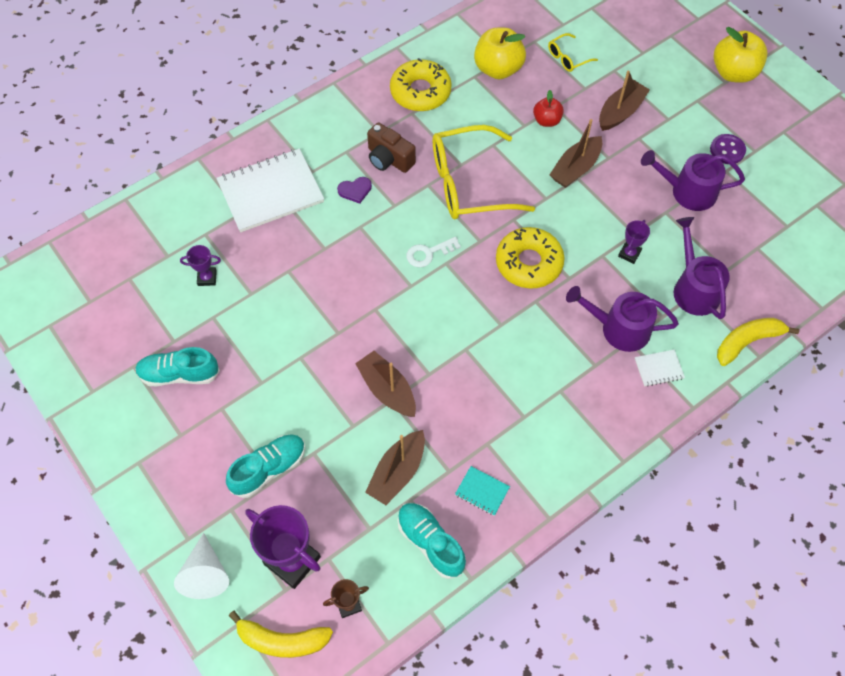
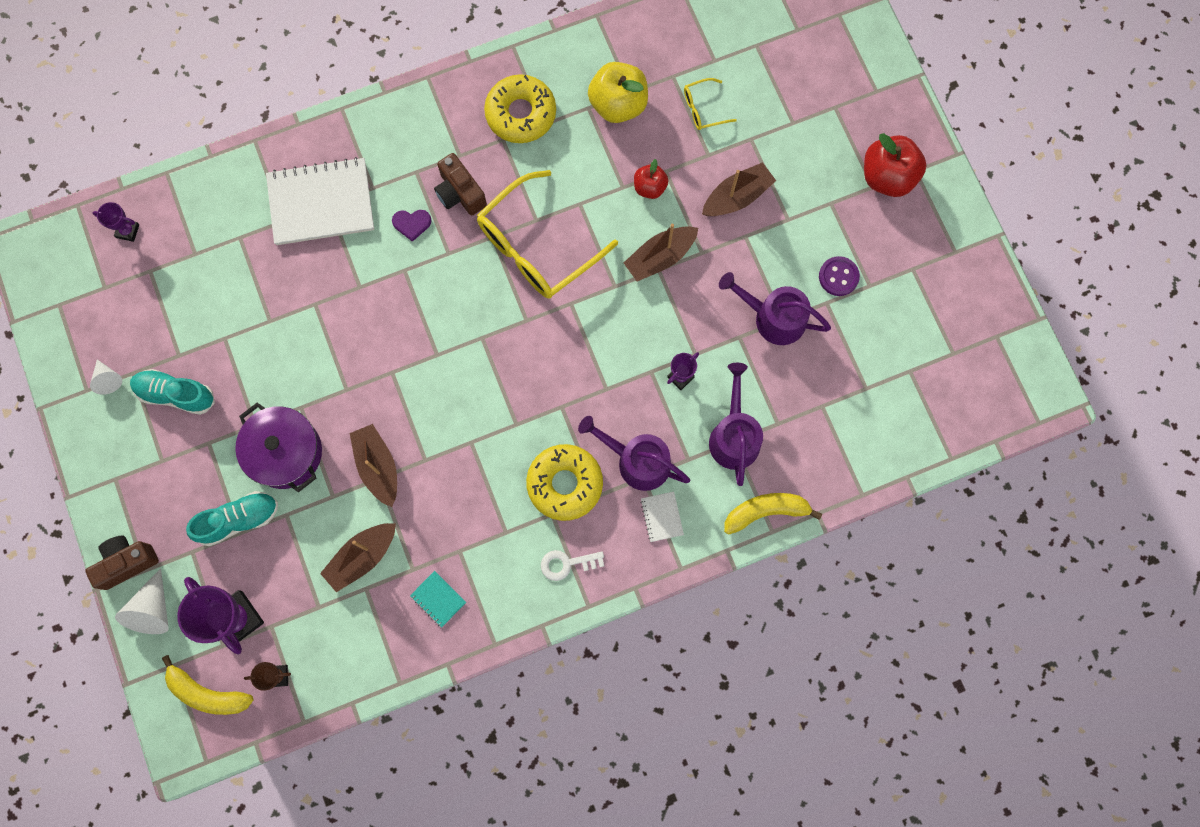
camera: 15 degrees right, 15 degrees up
(111, 377) = (108, 379): none -> white cone
(168, 536) = (127, 562): none -> brown camera
(207, 278) = (229, 291): purple trophy -> purple trophy (127, 231)
(297, 399) = (285, 452): none -> purple pot
(428, 253) = (467, 321): white key -> white key (567, 564)
(430, 543) = (372, 637): turquoise shoe -> none
(468, 184) = (536, 247): yellow glasses -> yellow glasses turned 45 degrees counterclockwise
(528, 263) = (569, 360): yellow donut -> yellow donut (565, 484)
(659, 369) = (661, 517): white notebook -> white notebook turned 75 degrees clockwise
(733, 73) = (887, 177): yellow apple -> red apple

